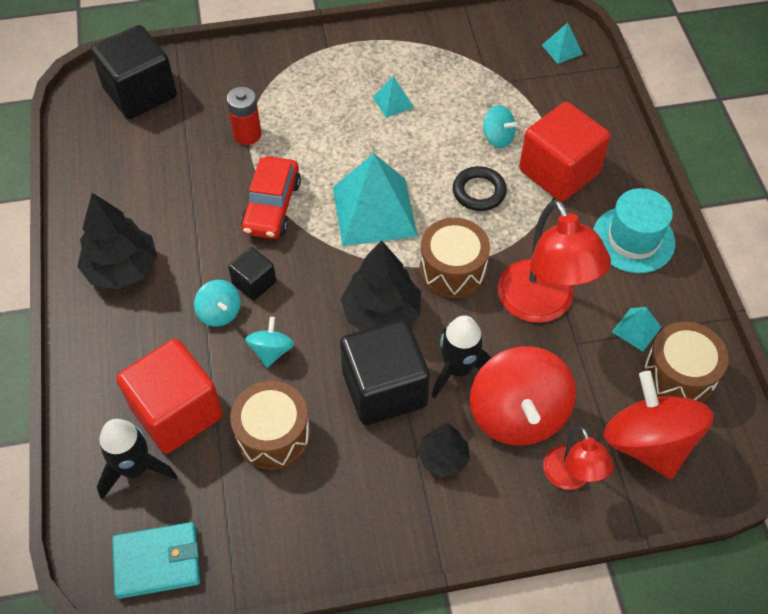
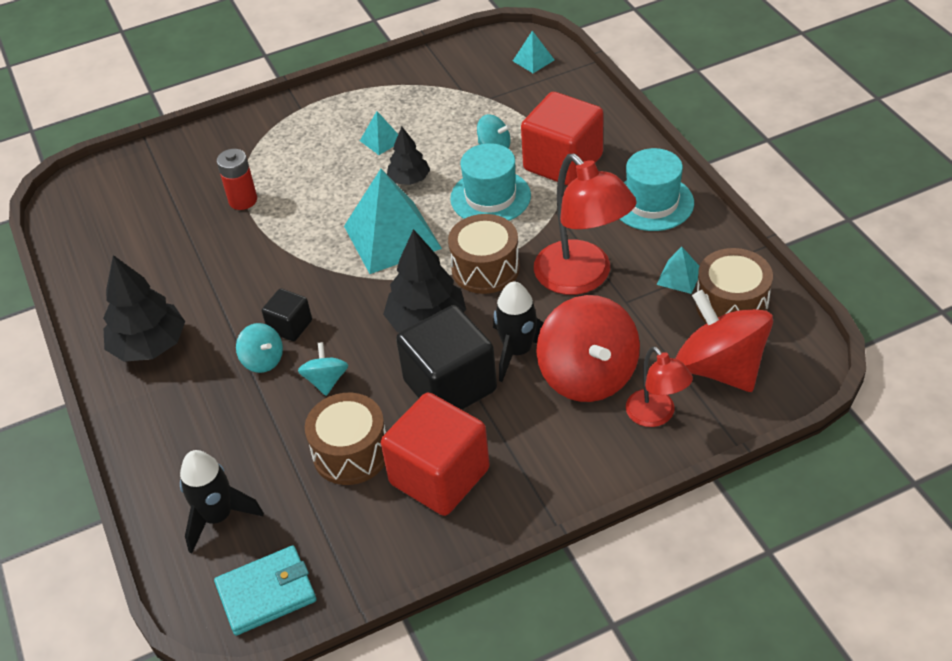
camera: 10 degrees left, 10 degrees down
(140, 93) = (120, 189): black cube -> none
(177, 412) = (246, 457): red cube -> red cube (439, 476)
(272, 206) = (287, 256): red car -> none
(443, 458) = (527, 430): black tree -> black tree (409, 179)
(479, 192) = (490, 197): black ring -> turquoise hat

